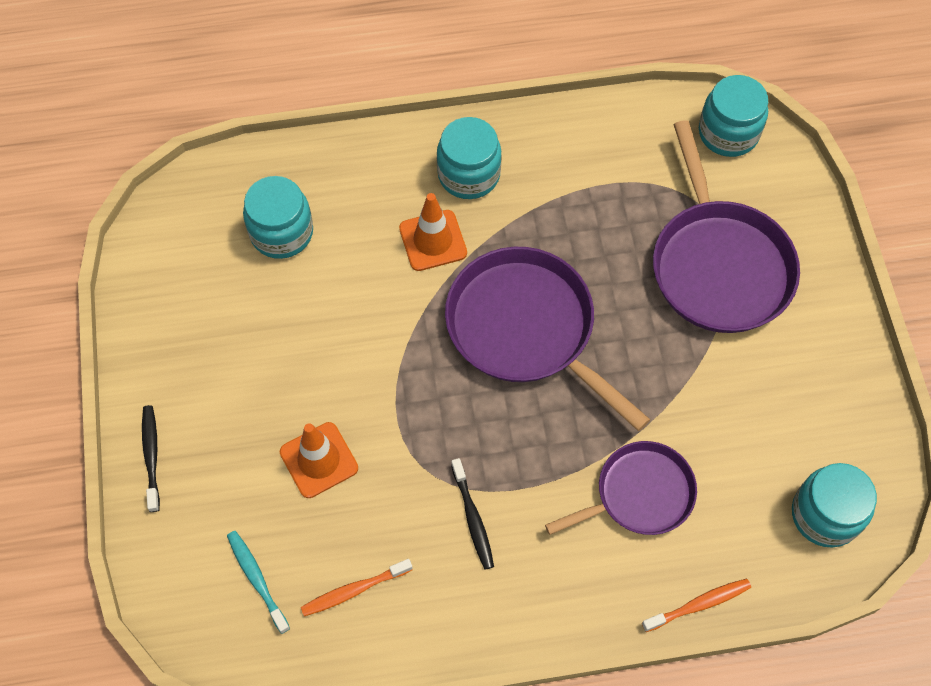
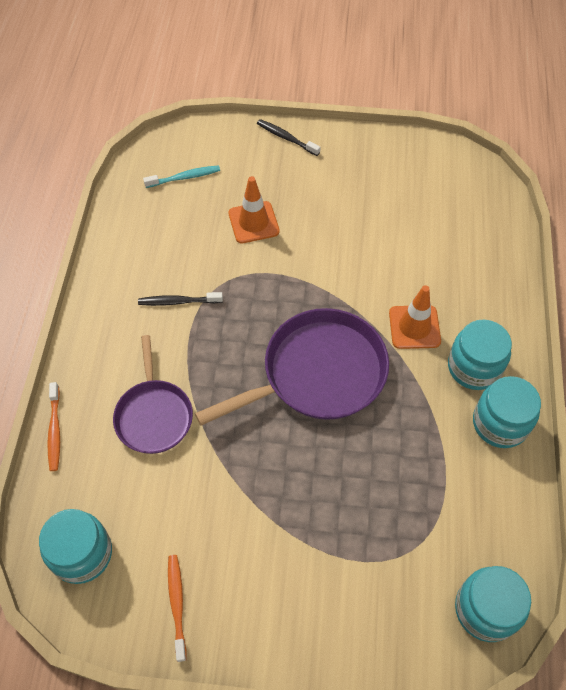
camera: 105 degrees right, 5 degrees down
(151, 456) = (286, 138): black toothbrush -> black toothbrush turned 150 degrees counterclockwise
(282, 232) = (442, 232): turquoise jar -> turquoise jar (500, 423)
(354, 590) = (156, 225): orange toothbrush -> orange toothbrush (177, 605)
(719, 266) = (338, 547): purple pan -> none

